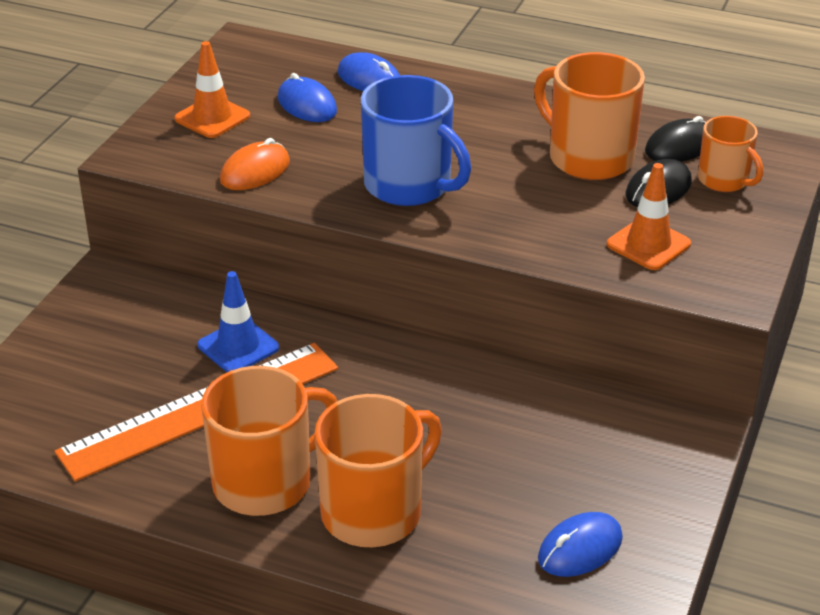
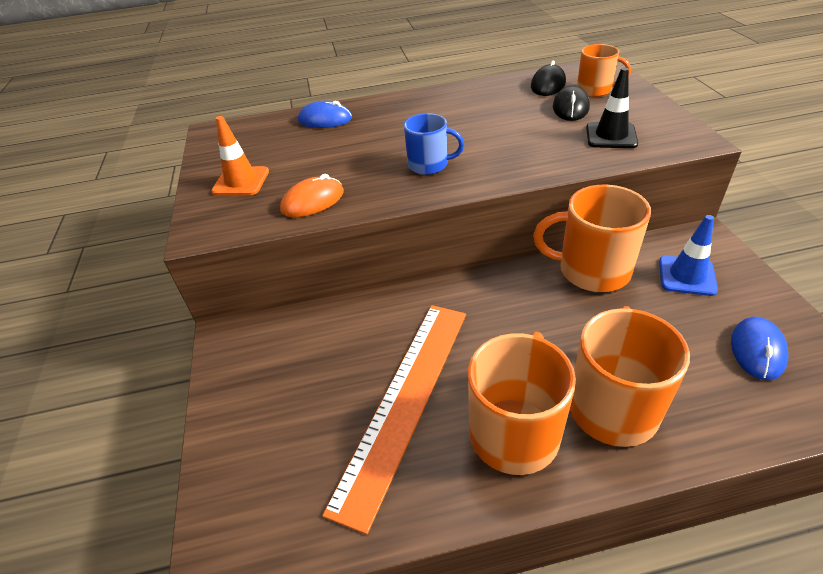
camera: 30 degrees left, 5 degrees up
(238, 346) = (380, 336): blue traffic cone -> blue traffic cone (687, 276)
(255, 171) = (313, 201): orange mouse -> orange mouse turned 45 degrees clockwise
(307, 105) = (301, 148): blue mouse -> none
(409, 185) = (429, 165): blue mug -> blue mug, size x0.59
(589, 158) = (510, 108): orange mug -> orange mug (592, 270)
(648, 244) = (611, 136): orange traffic cone -> black traffic cone

